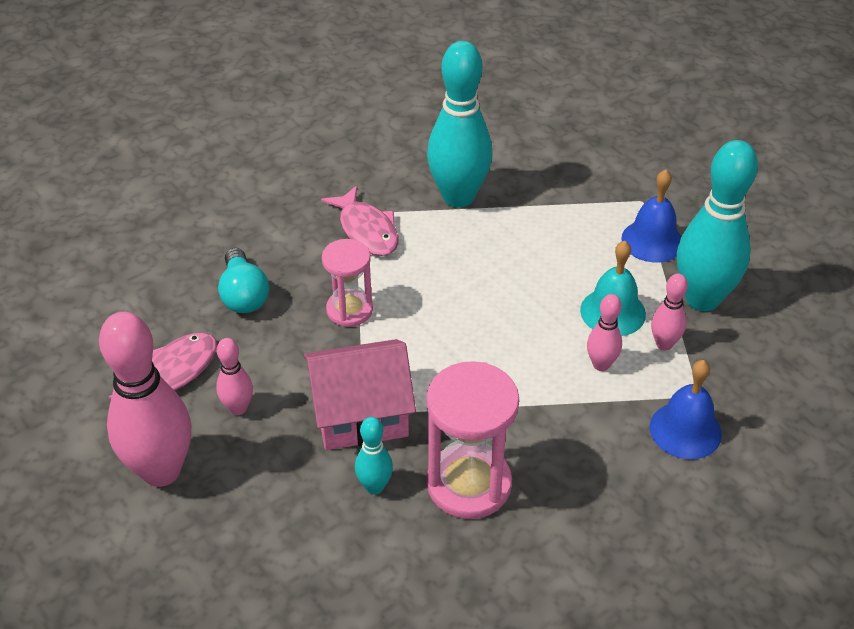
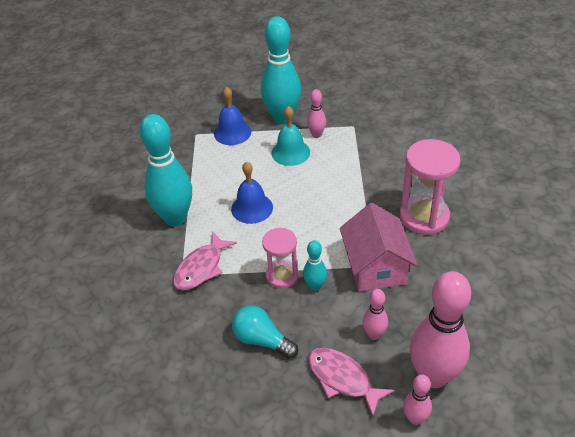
camera: 85 degrees left, 0 degrees up
(243, 295) = (262, 340): turquoise light bulb -> turquoise light bulb turned 135 degrees counterclockwise
(367, 230) = (201, 268): pink fish -> pink fish turned 150 degrees clockwise
(374, 486) = (431, 259): turquoise bowling pin -> turquoise bowling pin (315, 286)
(601, 364) = (332, 159): pink bowling pin -> pink bowling pin (415, 418)
(685, 430) = (378, 132): blue bell -> blue bell (252, 208)

